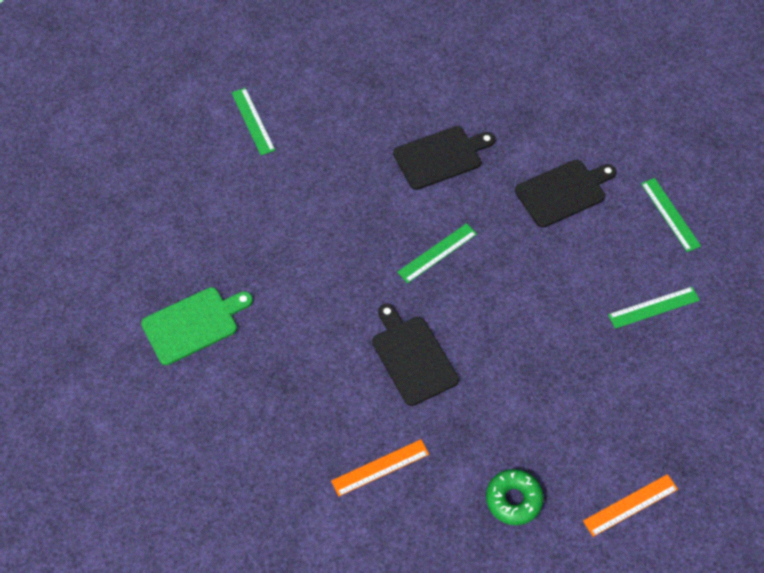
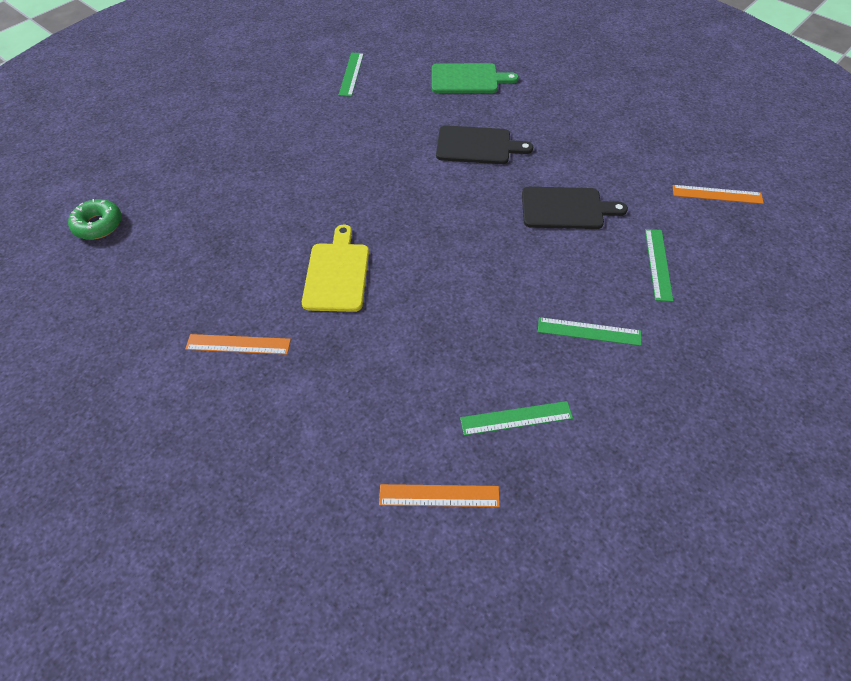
camera: 30 degrees right, 5 degrees down
(193, 324) = (193, 179): green cutting board -> green cutting board (467, 79)
(412, 357) = (337, 274): black cutting board -> yellow cutting board
(437, 253) = (420, 208): green ruler -> green ruler (516, 418)
(513, 499) = (330, 430): green donut -> green donut (98, 225)
(678, 117) = (717, 194): none -> orange ruler

